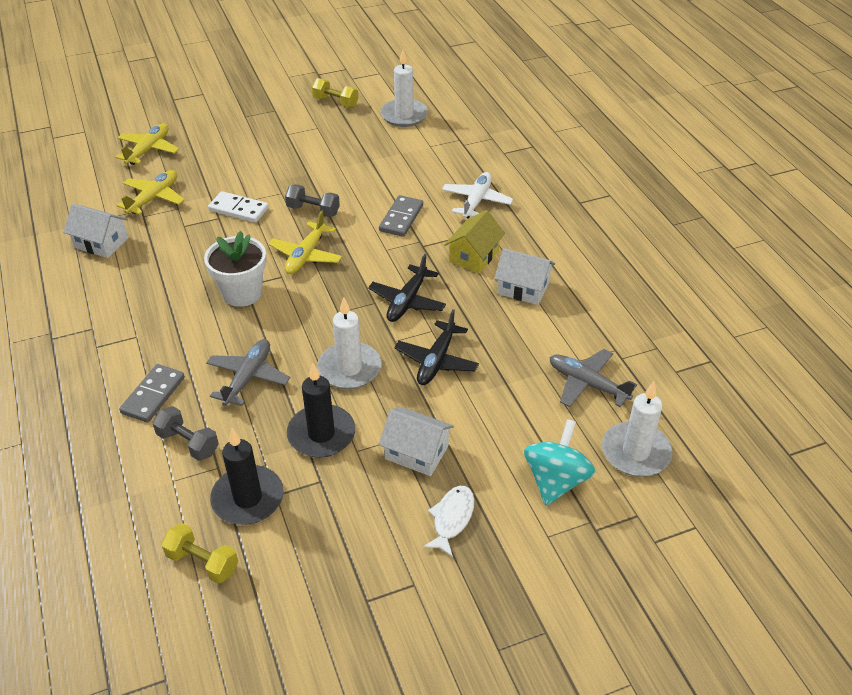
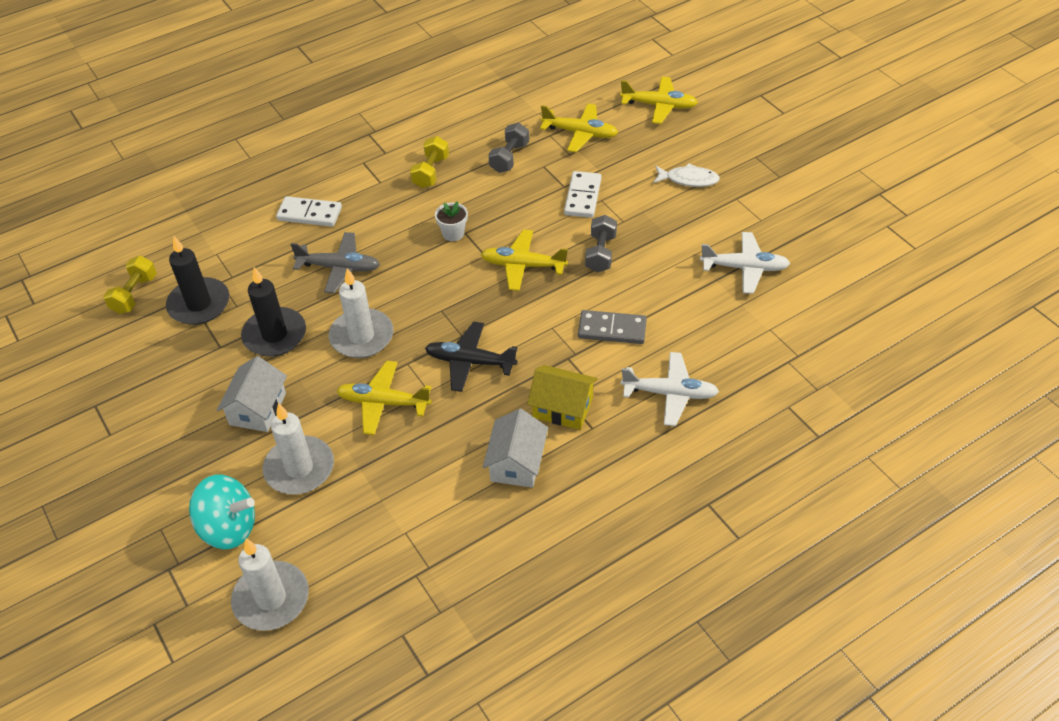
camera: 80 degrees right, 5 degrees up
(101, 243) = (501, 121): white house -> none
(153, 395) = (309, 214): grey domino -> white domino
(188, 443) = (257, 251): grey dumbbell -> grey dumbbell (509, 157)
(242, 293) = (453, 233): white flower pot -> white flower pot, size x0.54
(335, 102) = (823, 223): yellow dumbbell -> yellow dumbbell (431, 172)
(364, 144) = (745, 268): none -> white plane
(404, 115) = (826, 291): white candle -> white candle (299, 468)
(436, 361) = (383, 403): black plane -> yellow plane
(452, 519) = (179, 450): white fish -> white fish (688, 179)
(587, 384) = (368, 543): grey plane -> none

